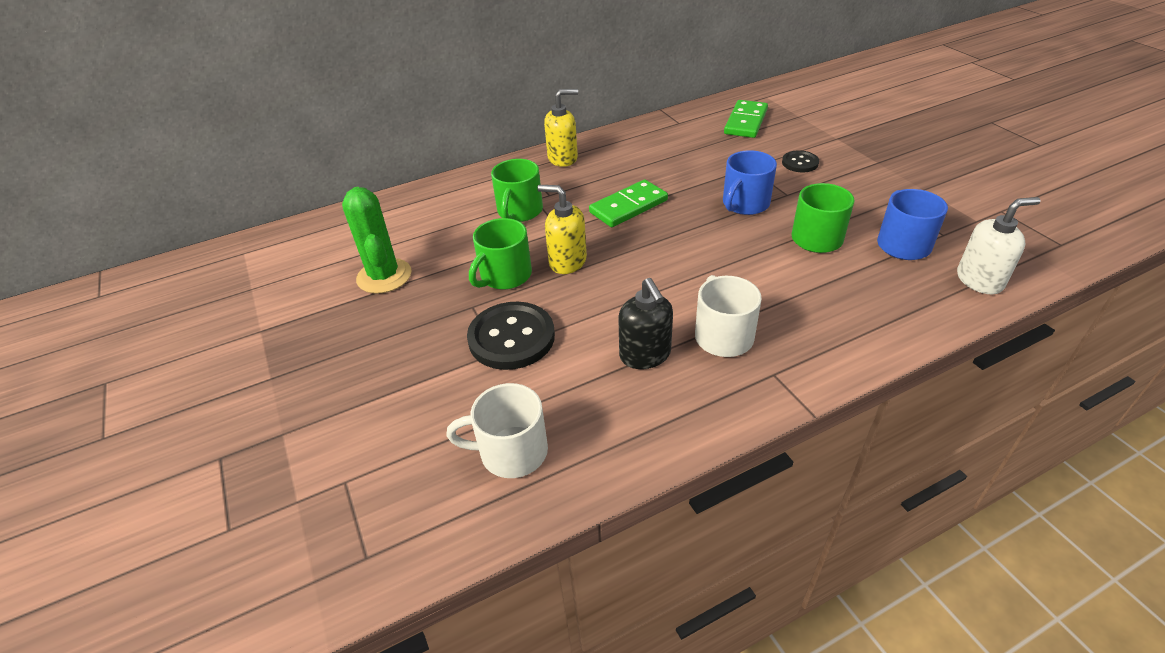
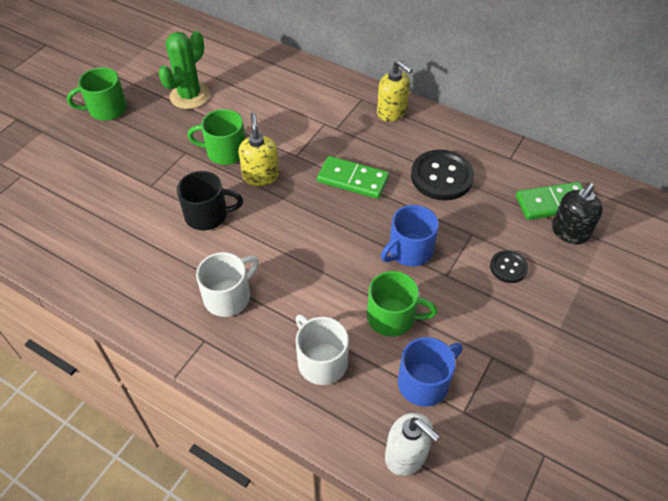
camera: 55 degrees right, 10 degrees up
(511, 338) = (166, 185): black button -> black button (441, 177)
(511, 452) = (71, 233): white mug -> white mug (321, 361)
(519, 211) = (303, 123): green mug -> green mug (106, 109)
(589, 317) = (208, 215): none -> black mug
(645, 355) = (185, 260): black soap dispenser -> black soap dispenser (569, 232)
(745, 204) = (409, 251): blue mug -> blue mug turned 45 degrees counterclockwise

